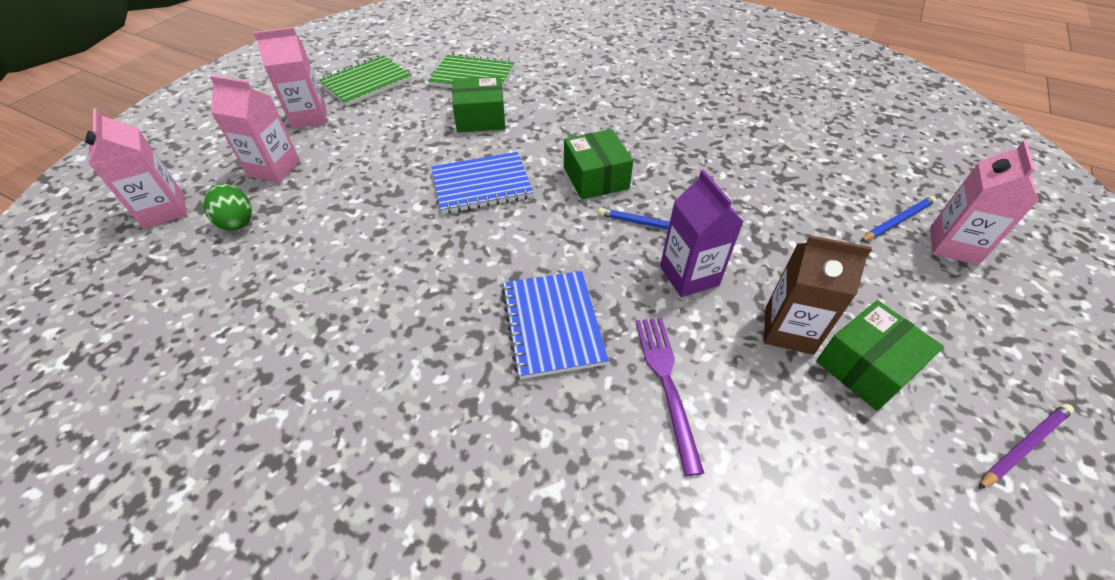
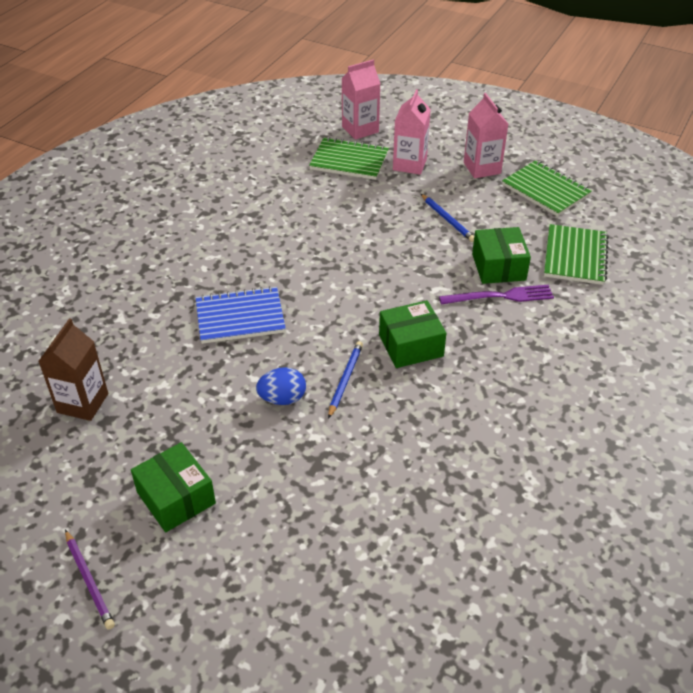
camera: 90 degrees right, 5 degrees down
(237, 221) = (349, 161): green egg -> green notebook
(482, 185) = (396, 274): blue notebook -> none
(667, 383) = (181, 374): purple fork -> purple fork (500, 296)
(689, 276) = (282, 399): purple carton -> blue egg
(788, 330) = (218, 455): brown carton -> brown carton (82, 403)
(897, 221) = (351, 585): blue pencil -> blue pencil (447, 219)
(953, 245) = (312, 627): pink carton -> none

